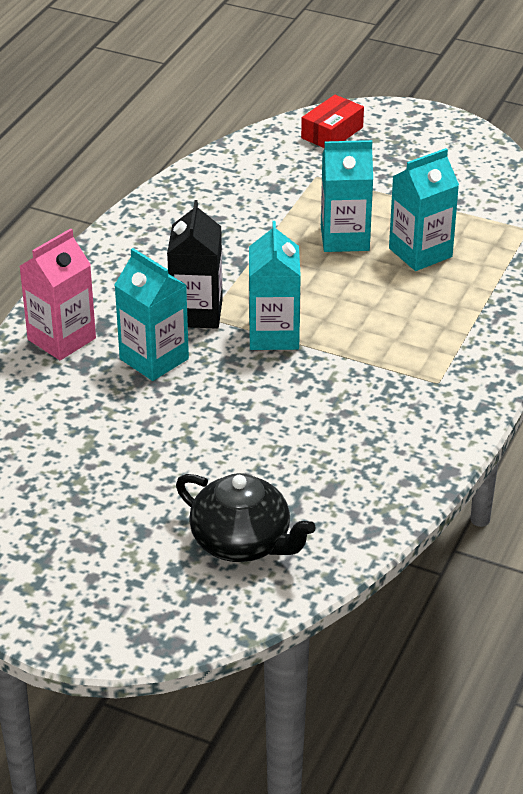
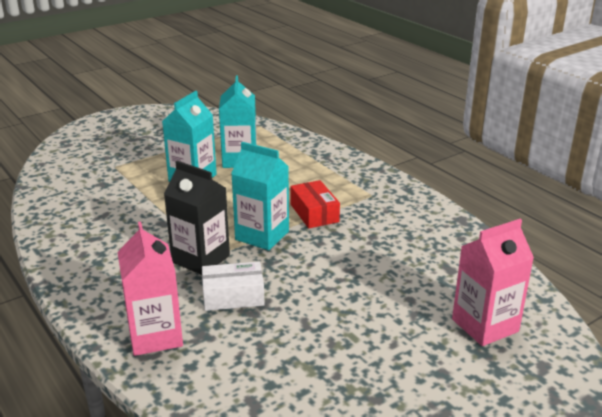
camera: 60 degrees left, 10 degrees down
(154, 359) = (233, 296): turquoise carton -> white box
(242, 542) = (485, 325): black teapot -> pink carton
(332, 133) = (79, 147): red box -> red box (314, 213)

